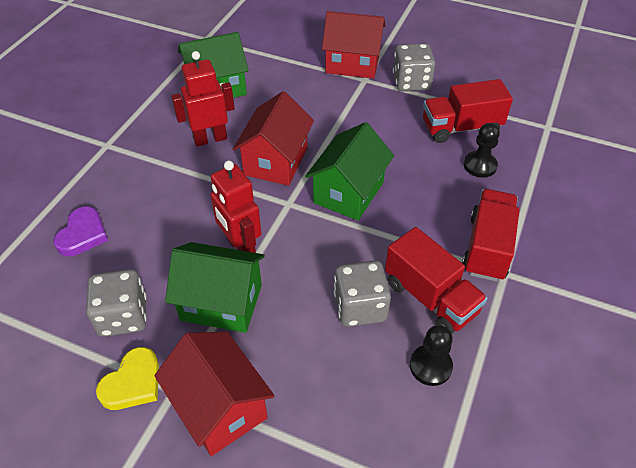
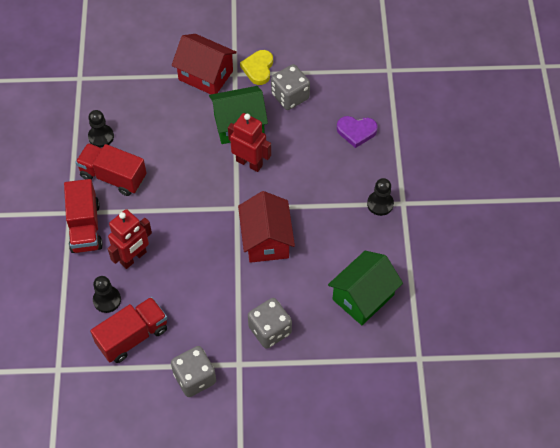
camera: 155 degrees right, 10 degrees up
(83, 234) = (356, 131): purple heart -> purple heart turned 75 degrees counterclockwise
(130, 152) = (380, 204): none -> black pawn
(210, 139) = (329, 240): red robot -> red robot (133, 257)
(348, 192) = (198, 234): green house -> none
(352, 63) = (260, 381): red house -> none
(360, 307) = (154, 154): grey dice -> grey dice (270, 330)

